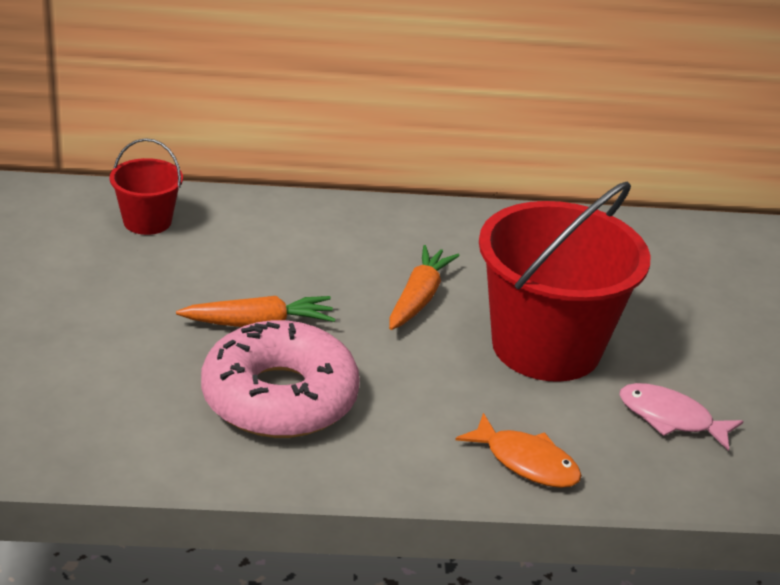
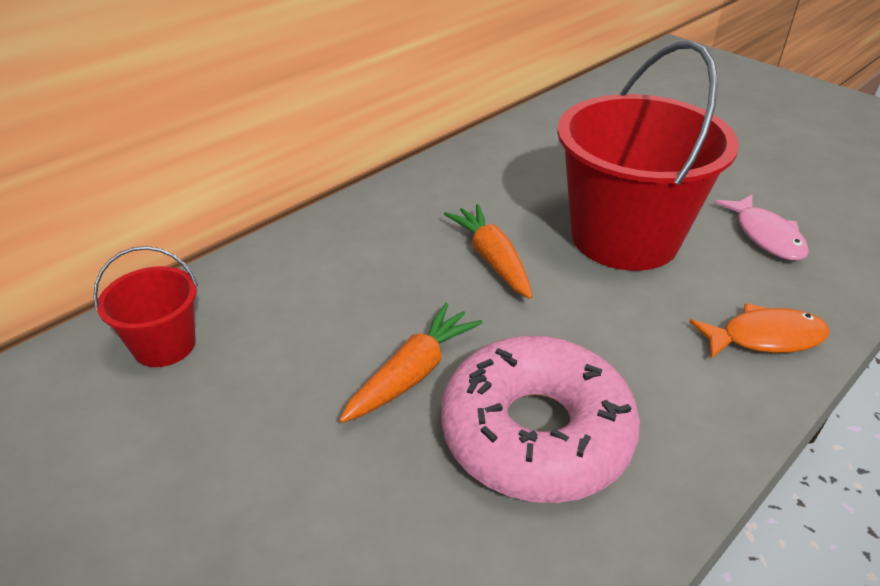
camera: 40 degrees left, 5 degrees up
(670, 418) = (766, 236): pink fish -> pink fish turned 90 degrees counterclockwise

